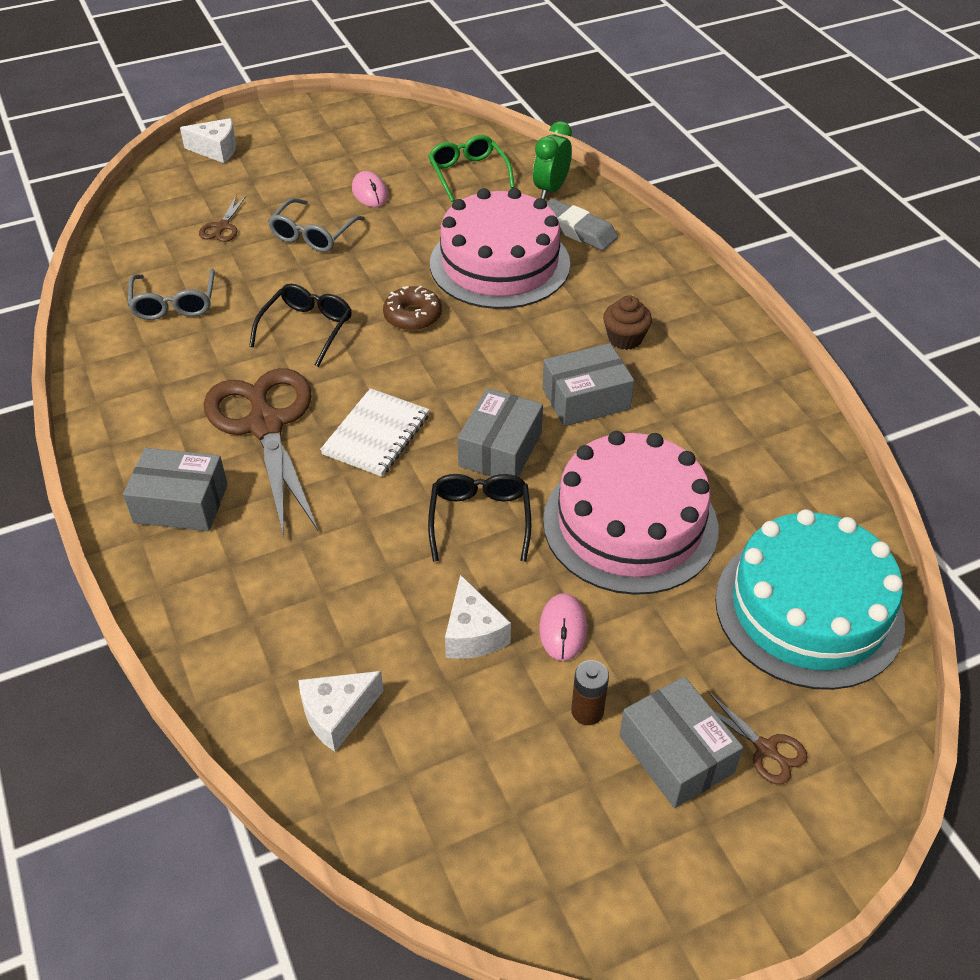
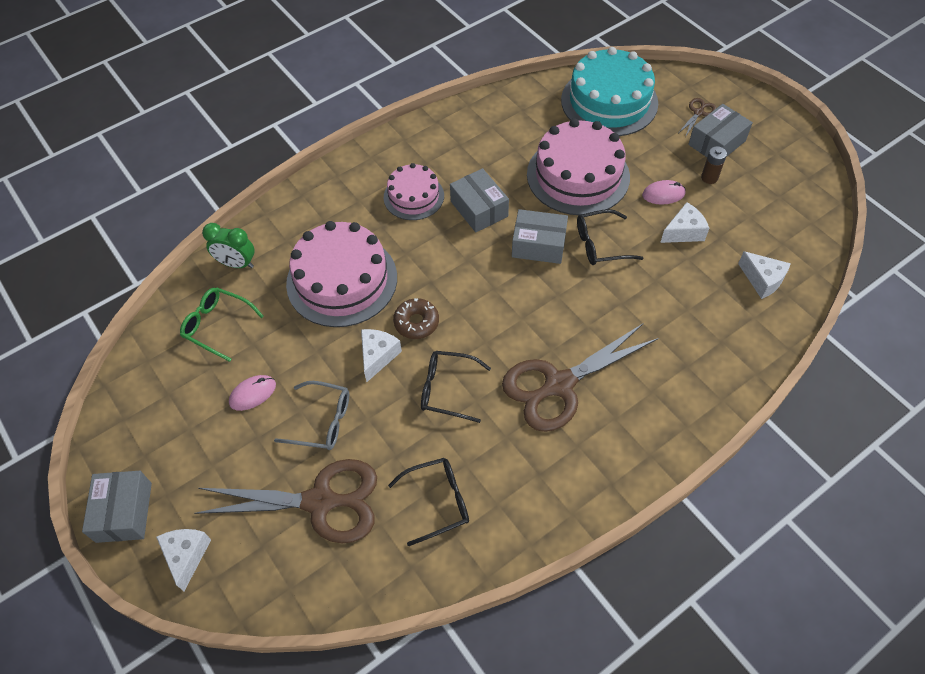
camera: 100 degrees left, 10 degrees up
(174, 304) = (438, 501): grey glasses -> black glasses
(181, 503) = (649, 413): grey box -> grey box (124, 512)
(222, 227) = (320, 501): brown scissors -> brown scissors, size x2.39
(376, 435) = (547, 315): white notebook -> none
(377, 281) = (378, 356): none -> white cheese
(468, 174) = (217, 325): green glasses -> green glasses turned 60 degrees clockwise
(577, 230) = (291, 239): grey eraser -> none
(625, 338) = (413, 196): brown cupcake -> pink cake

